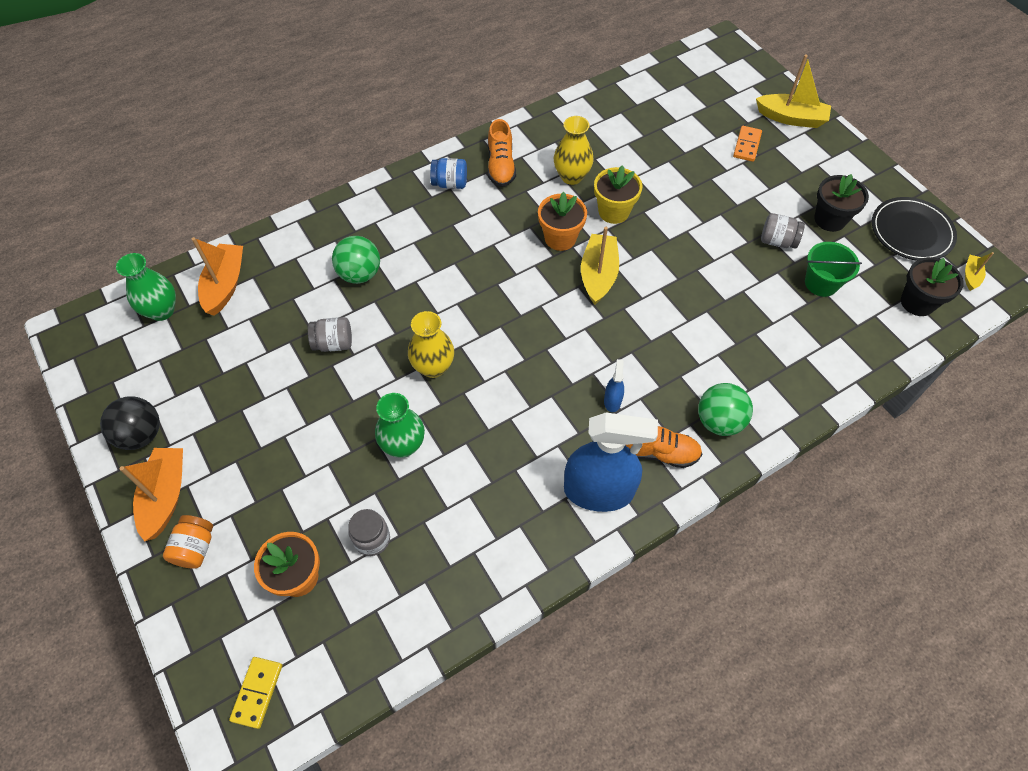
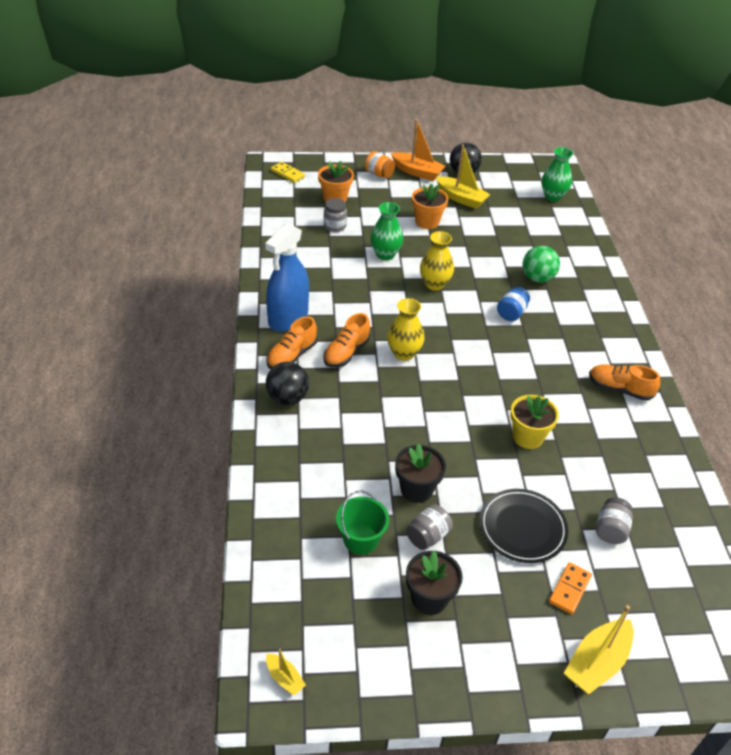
camera: 115 degrees right, 15 degrees down
(225, 285) = (561, 223): orange boat -> none
(333, 343) = (483, 251): grey jar -> grey jar (610, 530)
(450, 183) = (611, 352): blue jar -> blue jar (511, 313)
(560, 238) = (515, 390): orange flower pot -> orange flower pot (427, 222)
(571, 176) = (585, 429): yellow vase -> yellow vase (404, 353)
(598, 275) = (463, 396): yellow boat -> yellow boat (461, 198)
(612, 401) = (346, 353): blue spray bottle -> orange shoe
(719, 421) = (287, 398): green ball -> black ball
(747, 145) = (570, 589): orange domino -> orange domino turned 75 degrees clockwise
(911, 232) = (371, 664): black plate -> black plate (522, 528)
(917, 302) = (290, 603): black flower pot -> black flower pot (416, 489)

